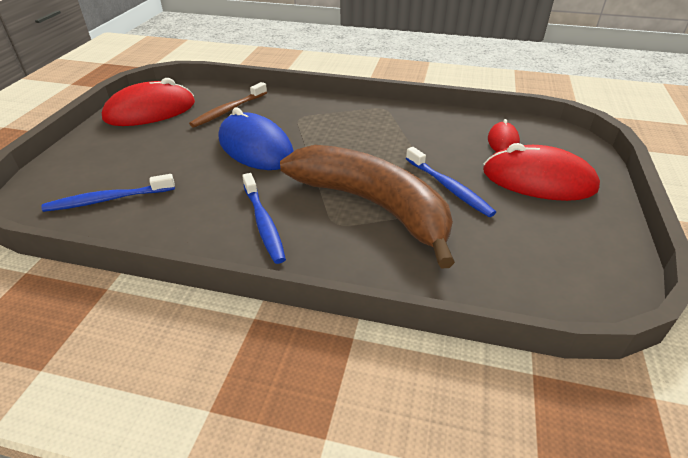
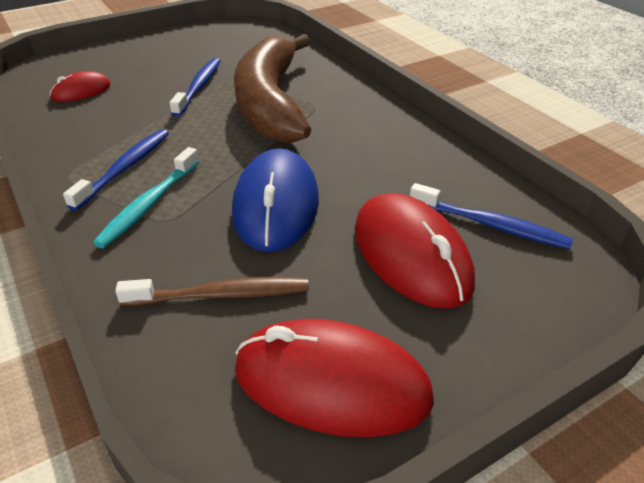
camera: 135 degrees left, 0 degrees up
(263, 223) = (365, 131): blue toothbrush -> blue toothbrush (125, 168)
(320, 118) = (149, 204): none -> turquoise toothbrush
(538, 180) = (138, 63): red mouse -> red mouse (411, 255)

